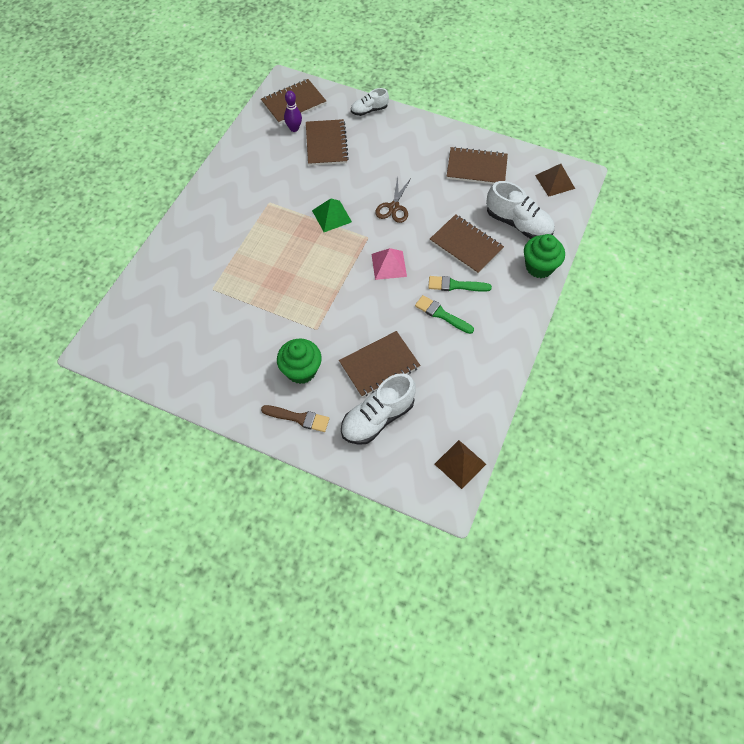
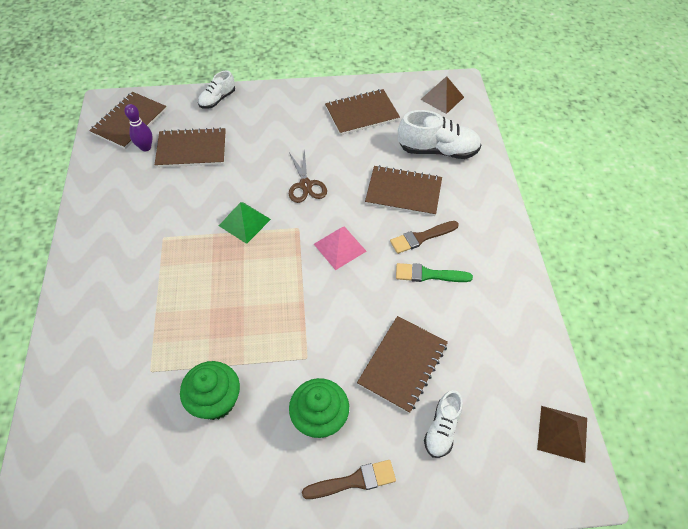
camera: 30 degrees left, 5 degrees down
(326, 144) = (192, 149): brown notebook -> brown notebook turned 60 degrees counterclockwise
(377, 418) = (442, 428): white shoe -> white shoe, size x0.59
(455, 285) = (421, 237): green brush -> brown brush
(539, 267) = (486, 183): green cupcake -> green cupcake (216, 401)

